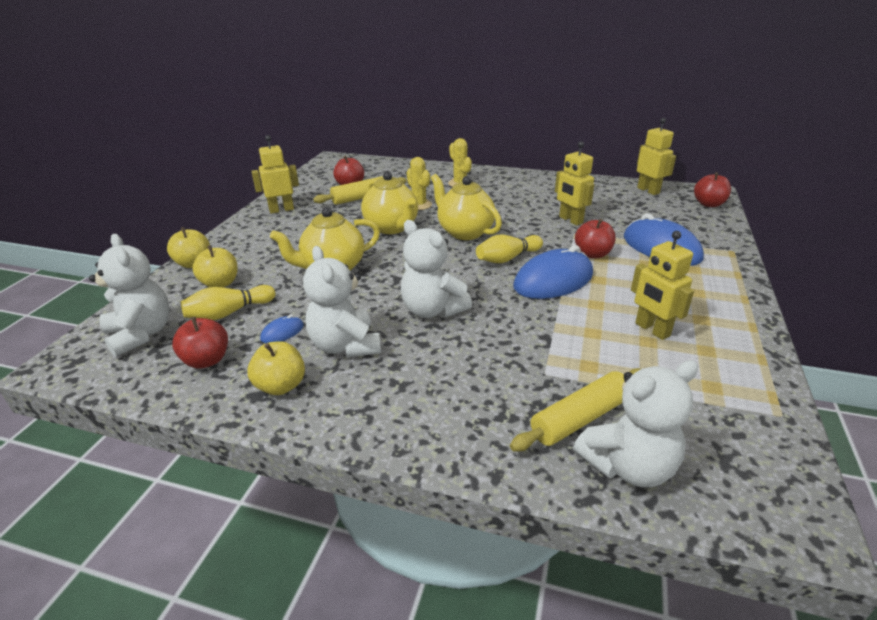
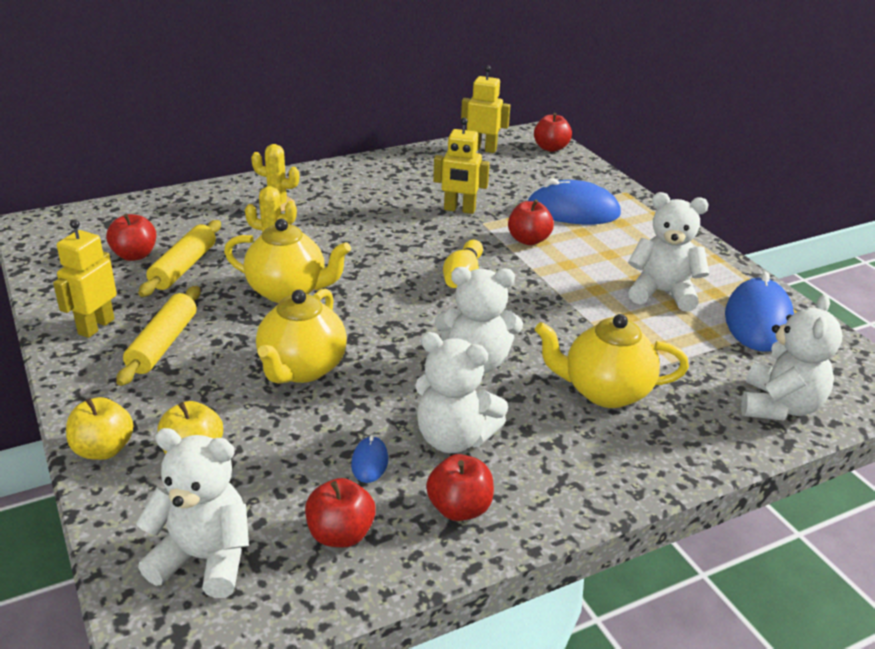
camera: 45 degrees left, 0 degrees up
(229, 313) = (270, 477): yellow bowling pin -> none
(281, 386) = (459, 508): yellow apple -> red apple
(464, 232) = (377, 264): yellow teapot -> yellow teapot (605, 392)
(553, 281) = (534, 282): blue mouse -> blue mouse (758, 321)
(580, 418) = (711, 391): yellow rolling pin -> yellow rolling pin (163, 344)
(652, 330) = (662, 293): yellow robot -> white teddy bear

